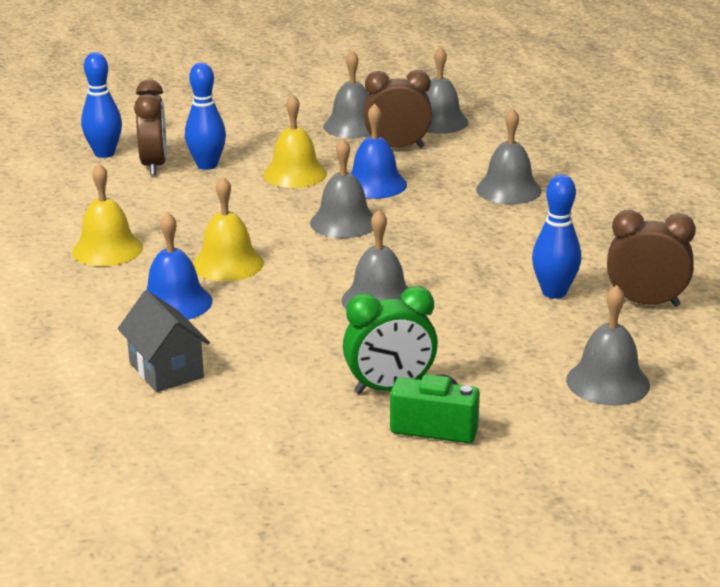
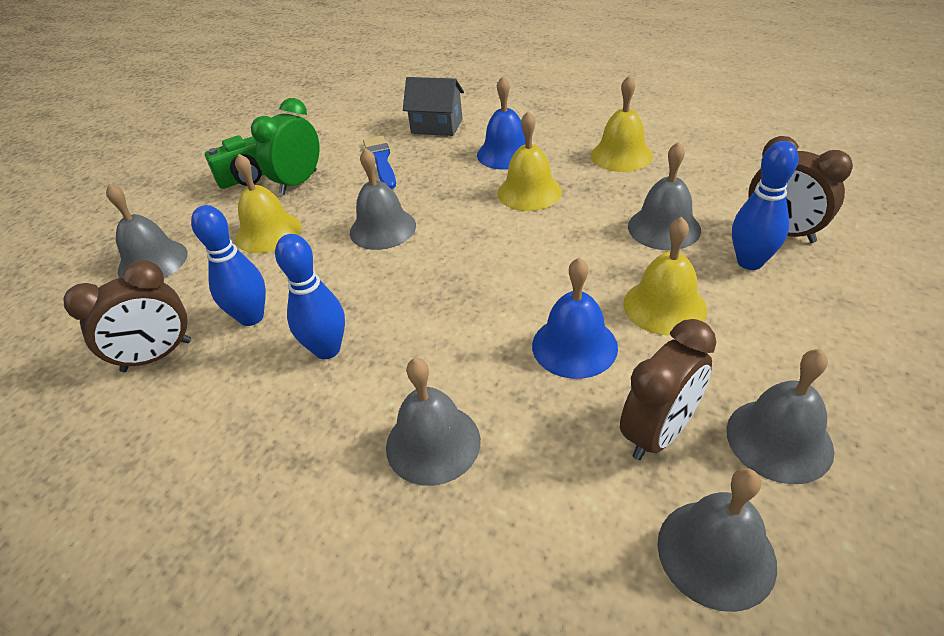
camera: 140 degrees right, 15 degrees up
(104, 153) = (846, 216): blue bowling pin -> blue bowling pin (327, 349)
(283, 363) = (381, 161): none -> blue brush
(344, 222) = (519, 279): grey bell -> grey bell (664, 228)
(476, 351) = (268, 232): none -> yellow bell

